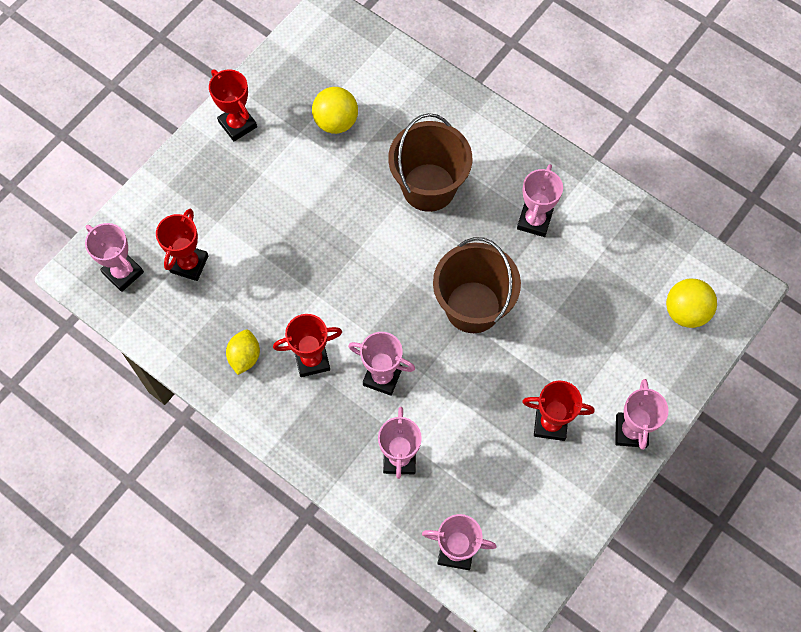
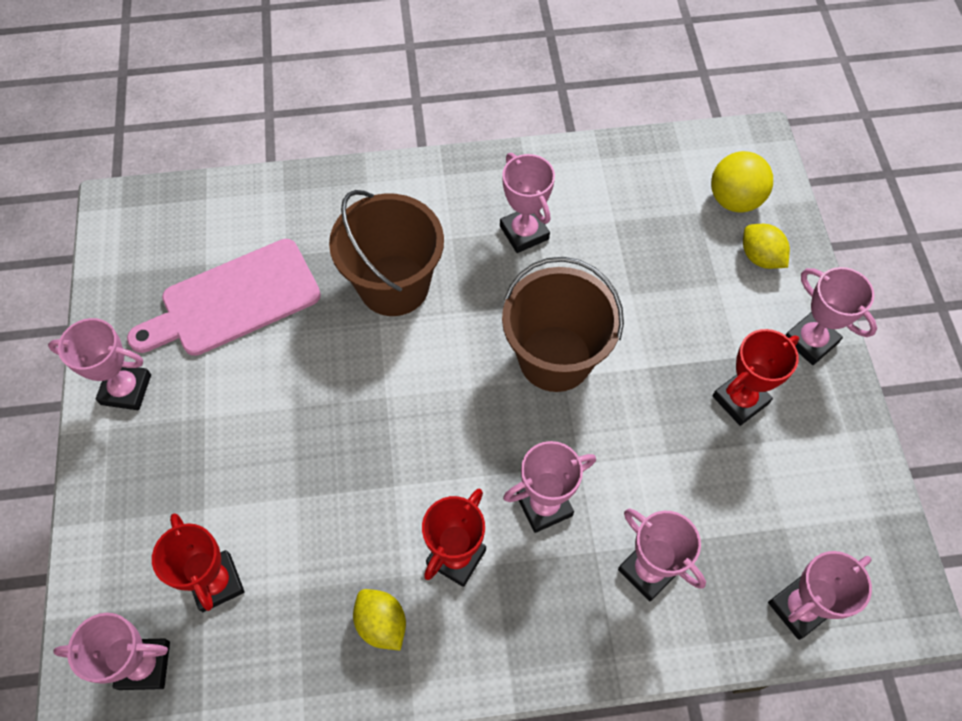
camera: 45 degrees left, 5 degrees down
(237, 124) = (126, 389): red trophy -> pink trophy
(336, 122) = (234, 301): yellow ball -> pink cutting board
(660, 359) = (760, 257): none -> yellow lemon

